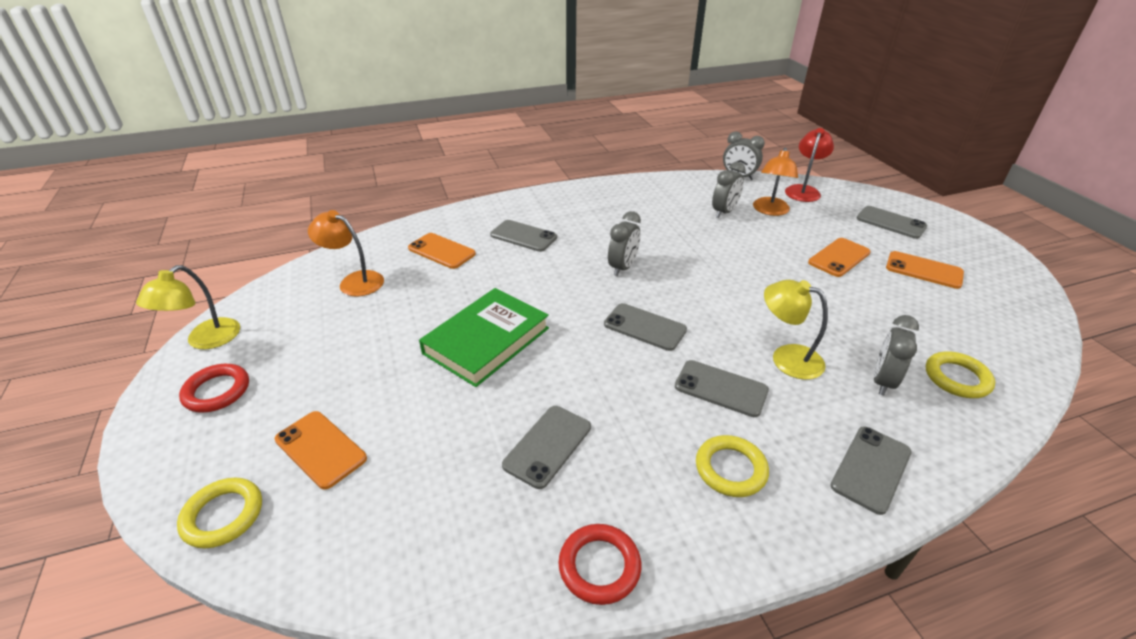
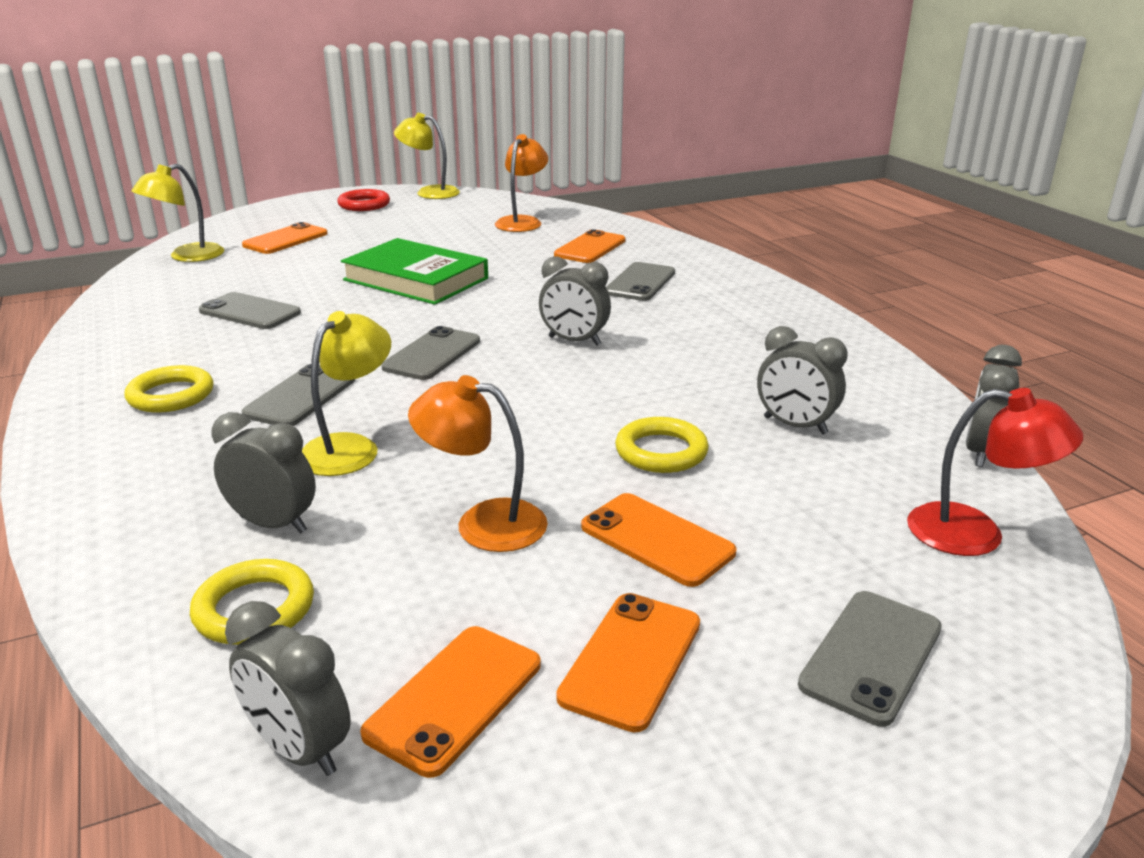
camera: 85 degrees right, 10 degrees down
(223, 515) = (234, 225): yellow ring -> yellow ring (661, 451)
(343, 543) = (187, 256): none -> yellow lamp
(599, 566) = (102, 335): red ring -> none
(770, 211) = (831, 477): orange lamp -> orange lamp (483, 523)
(871, 469) = (117, 484): grey phone -> none
(973, 313) = (454, 698): none -> orange phone
(1030, 352) = (299, 749): none -> grey clock

